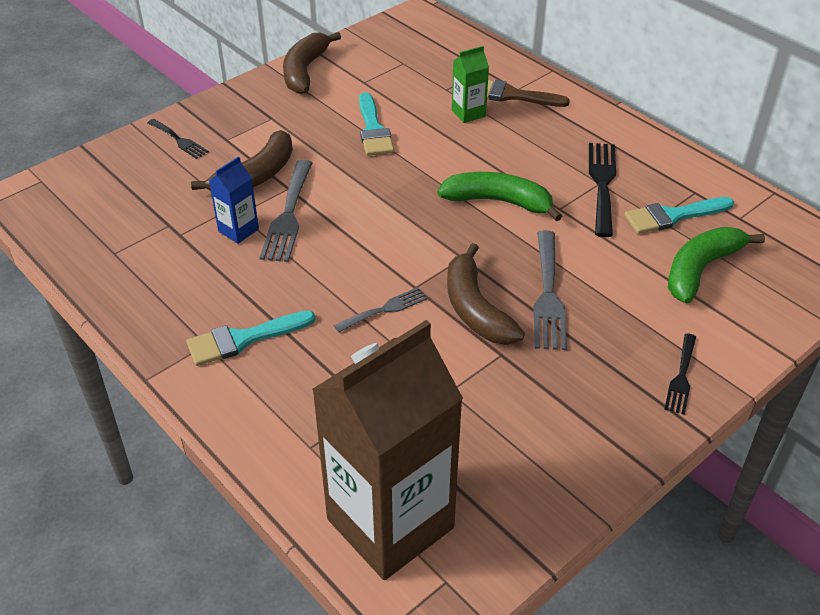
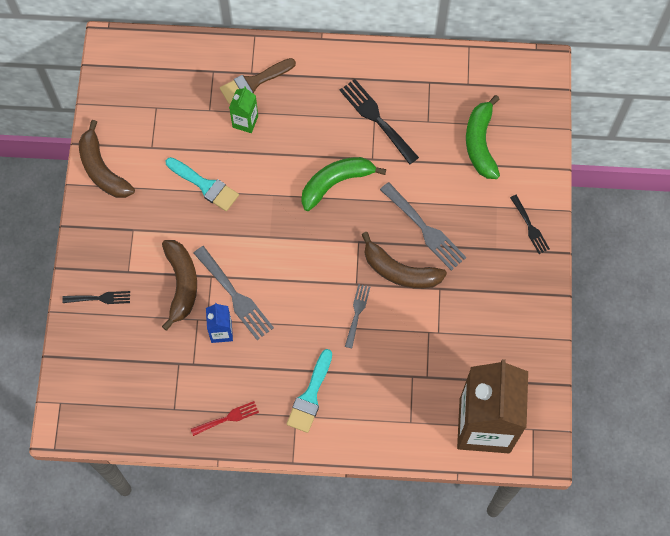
camera: 45 degrees left, 25 degrees up
(145, 295) = (227, 418): none -> red fork
(673, 216) = (434, 113): turquoise brush -> none

